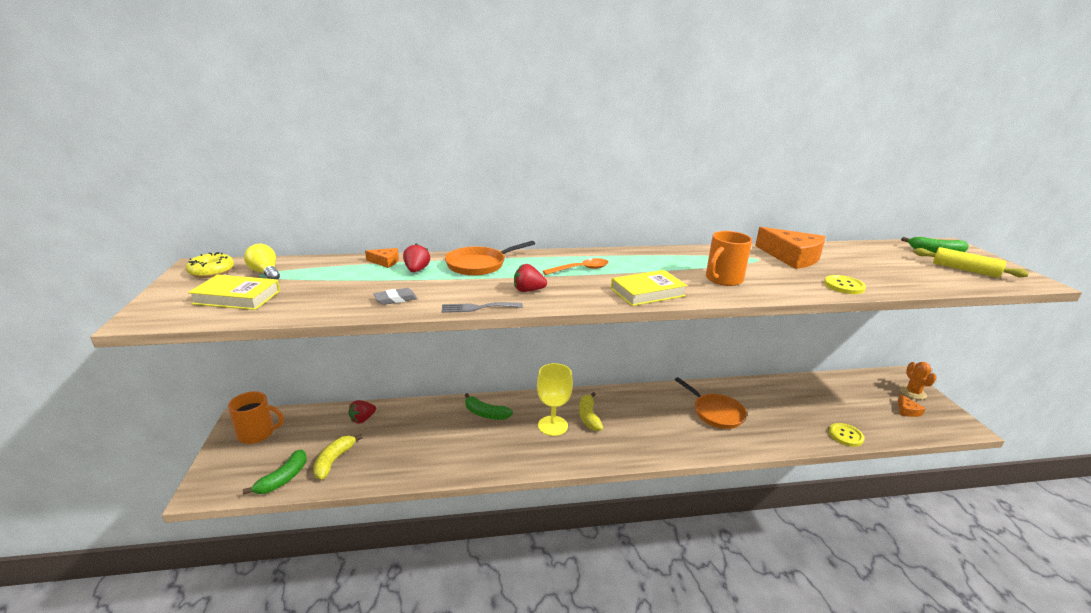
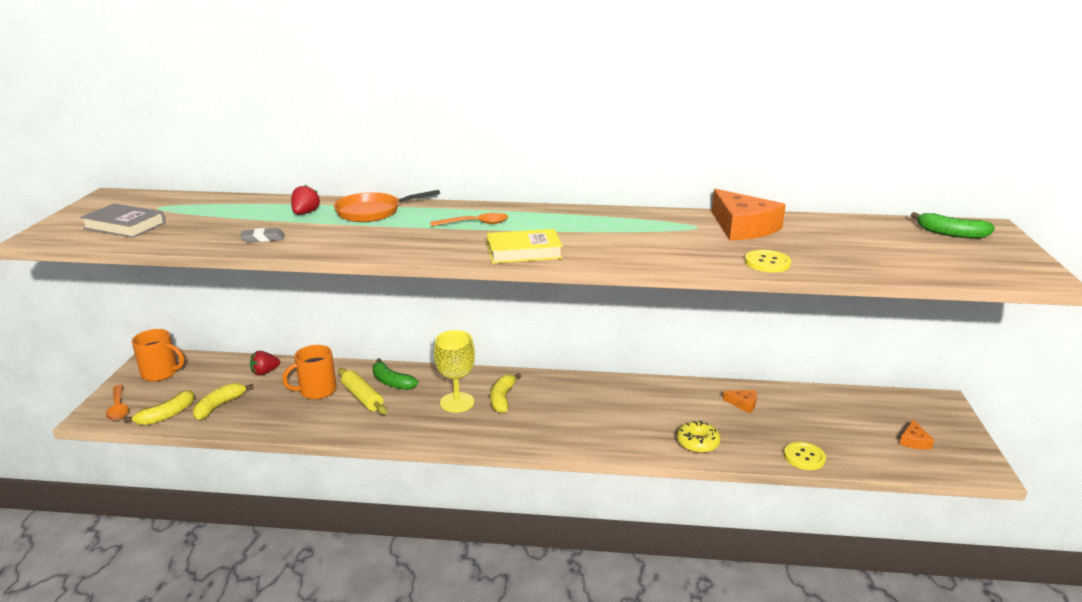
camera: 15 degrees right, 0 degrees up
(212, 271) = (118, 201): yellow donut -> yellow donut (697, 443)
(227, 478) = (118, 408): none -> orange spoon
(237, 297) = (124, 226): yellow book -> grey book
(265, 273) = (163, 206): yellow light bulb -> none
(283, 479) = (166, 415): green banana -> yellow banana
(385, 262) = (282, 203): orange cheese -> orange cheese (743, 404)
(477, 308) = (334, 252): grey fork -> none
(528, 290) = (399, 240): red strawberry -> none
(715, 413) = (655, 413): orange pan -> none
(723, 279) = (626, 245): orange mug -> orange mug (316, 391)
(913, 393) = (941, 422): orange cactus -> none
(965, 270) = (960, 257): yellow rolling pin -> yellow rolling pin (362, 397)

